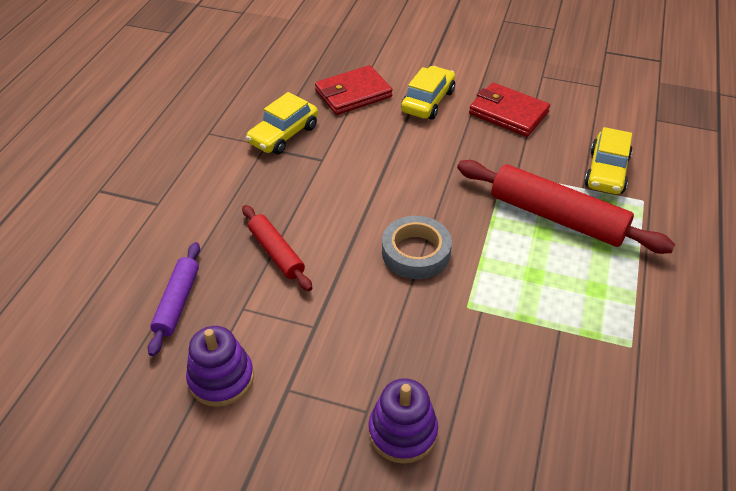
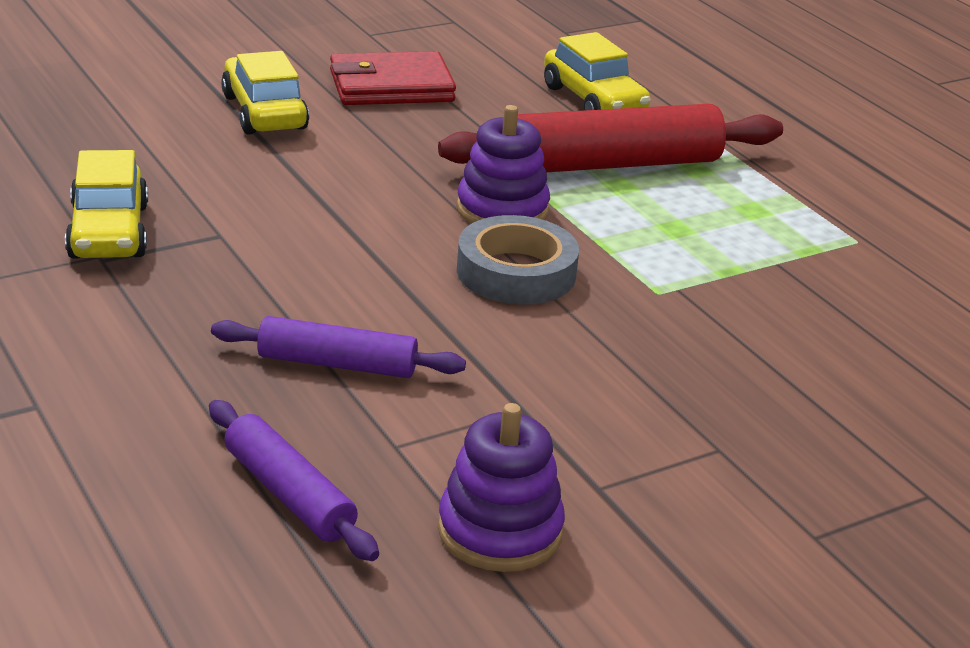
camera: 50 degrees left, 15 degrees down
(276, 253) = (337, 364): red rolling pin -> purple rolling pin
(353, 94) = (137, 144): red wallet -> none
(402, 432) = (785, 441): purple stacking toy -> purple stacking toy (502, 210)

